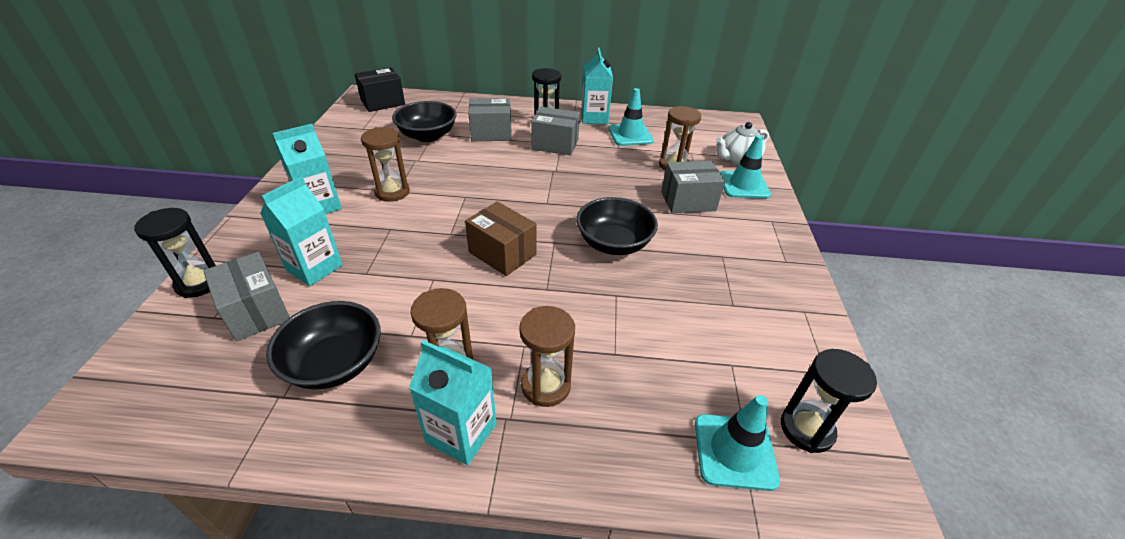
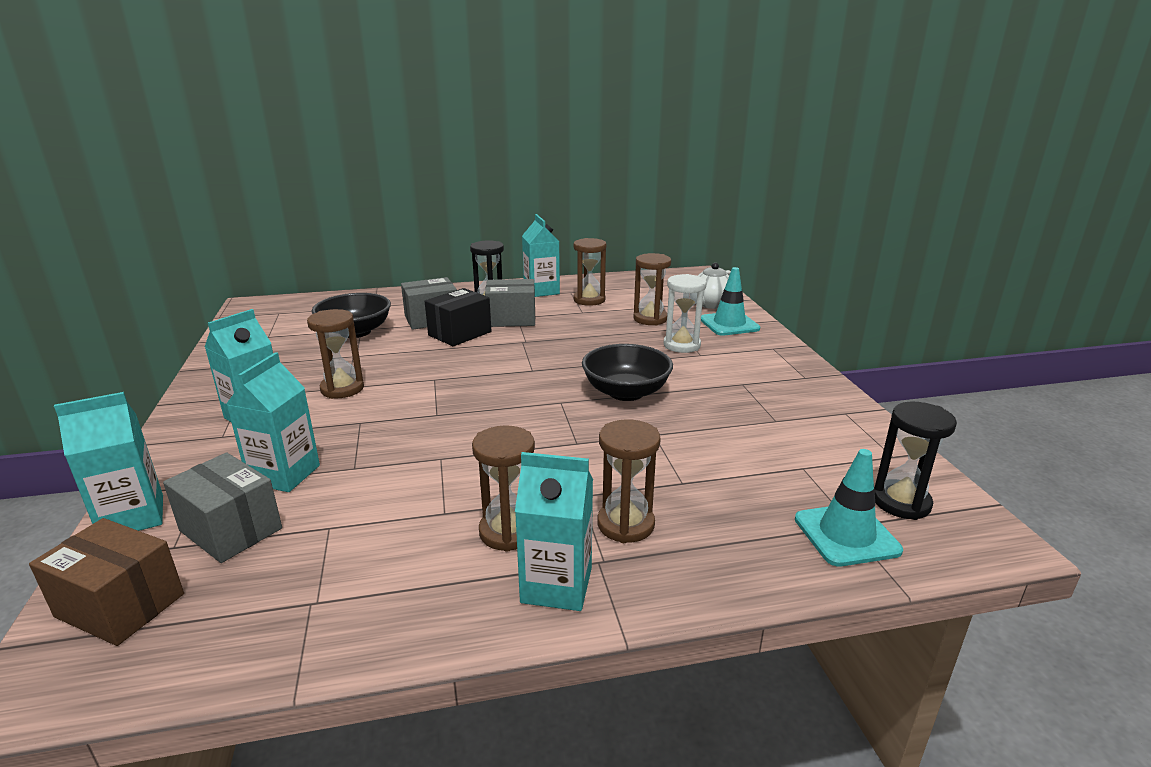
camera: 15 degrees left, 15 degrees down
(199, 283) = (132, 517): black hourglass -> turquoise carton
(335, 363) = (366, 557): black bowl -> none
(383, 102) = (279, 309): black box -> black box (460, 333)
(502, 253) = (508, 421): brown box -> brown box (120, 605)
(630, 135) = (589, 300): turquoise traffic cone -> brown hourglass
(688, 201) = (681, 345): grey box -> white hourglass

